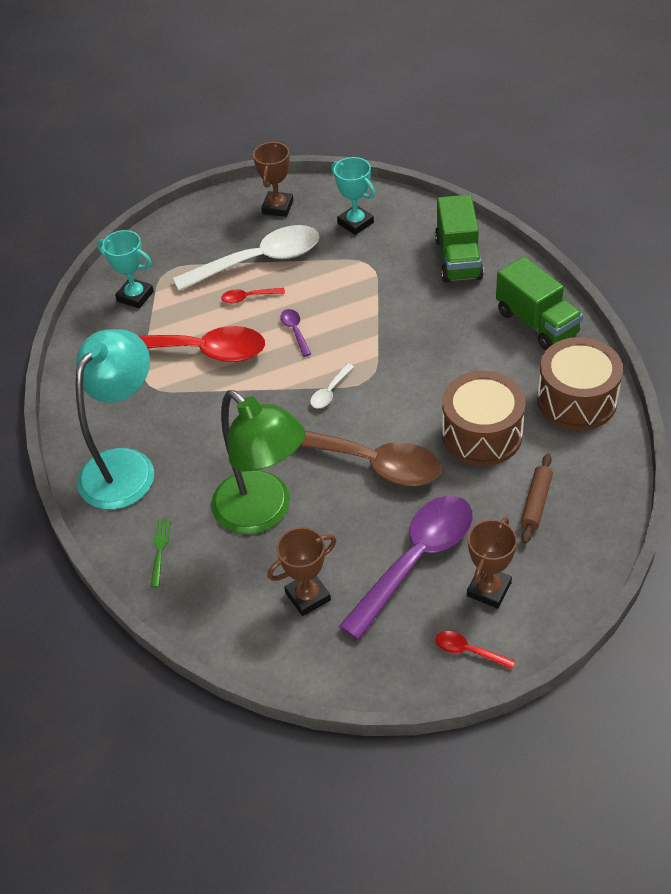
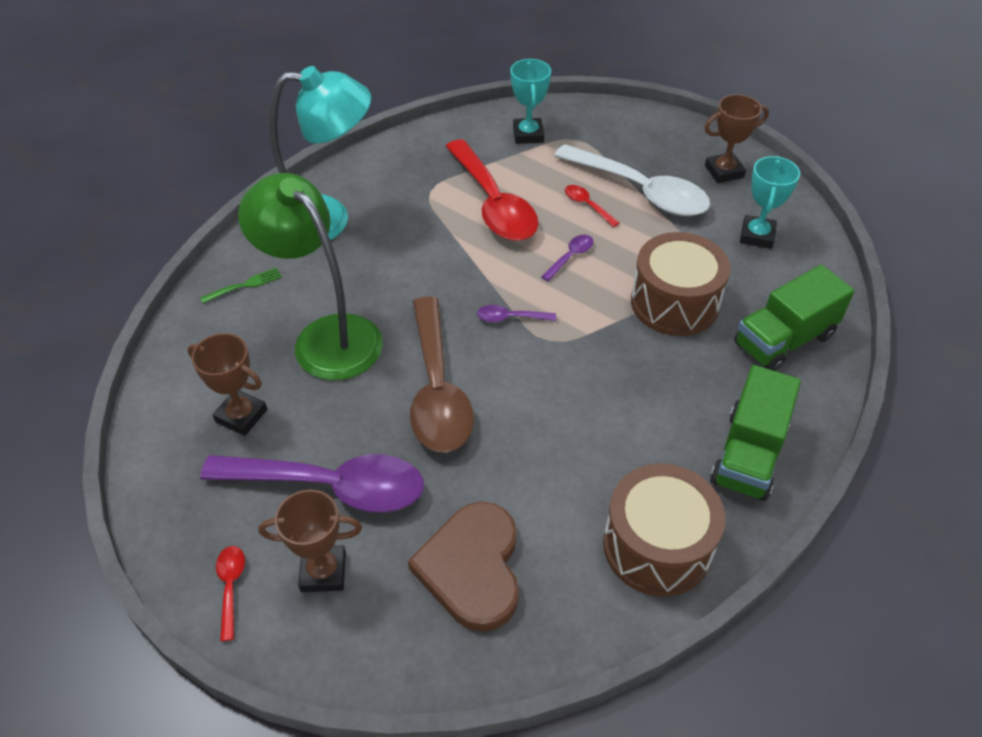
camera: 55 degrees right, 0 degrees up
(263, 513) = (326, 336): green lamp -> green lamp turned 120 degrees clockwise
(330, 392) = (510, 318): white spoon -> purple spoon
(482, 434) = (540, 472): brown drum -> brown drum (674, 303)
(536, 503) = (472, 568): brown rolling pin -> brown heart

